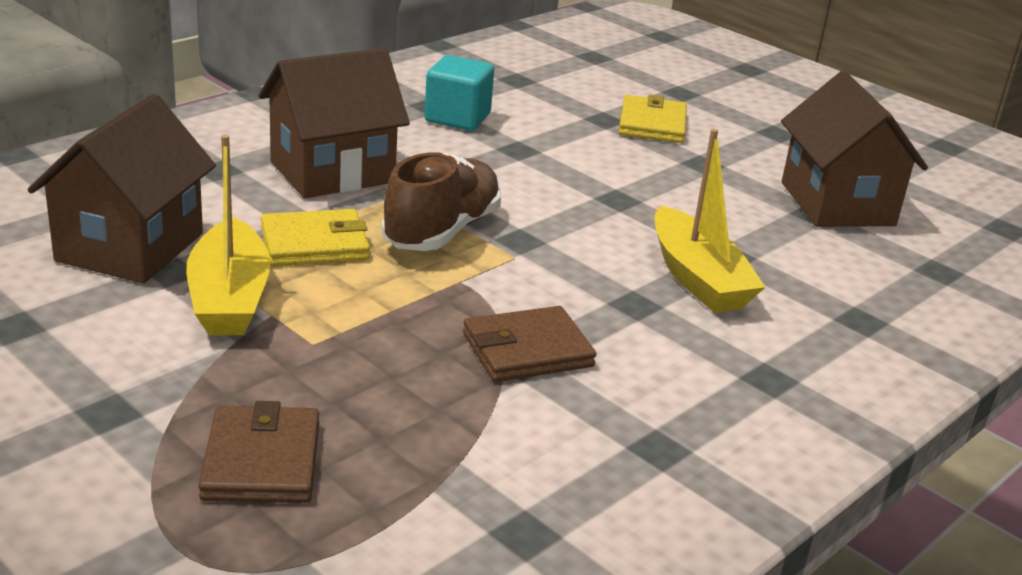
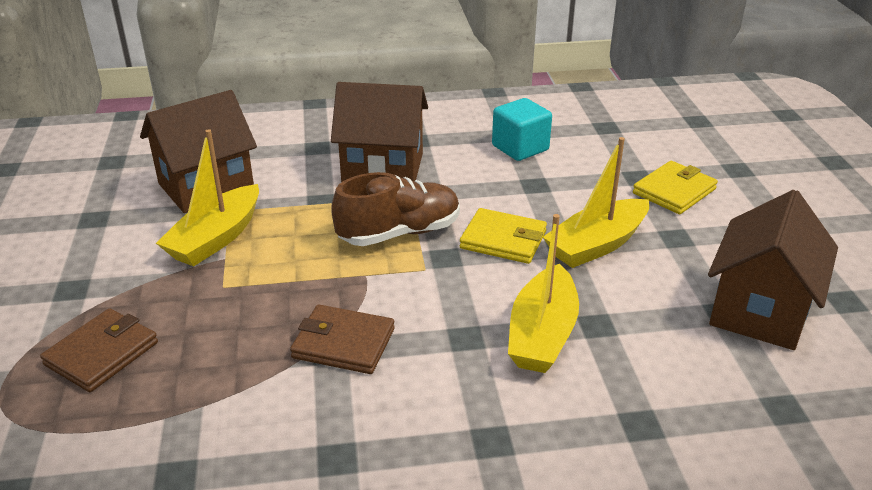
camera: 40 degrees right, 5 degrees up
(314, 244) = (308, 217): yellow wallet -> yellow wallet (503, 240)
(645, 188) = (597, 245): none -> yellow boat

